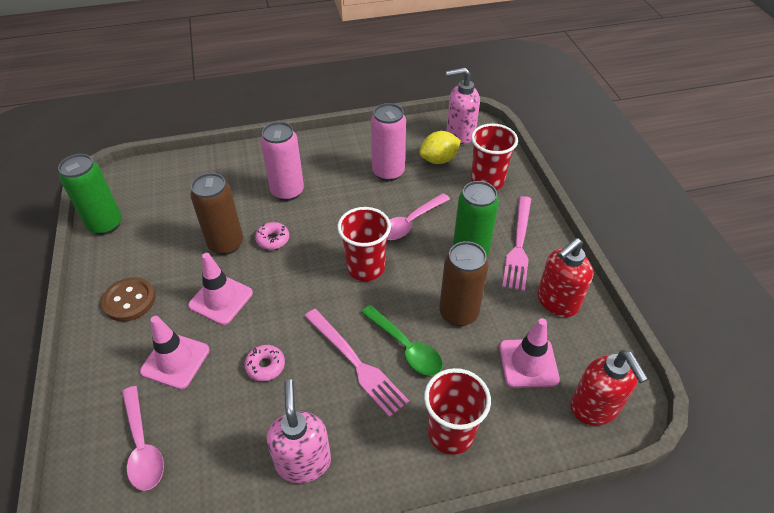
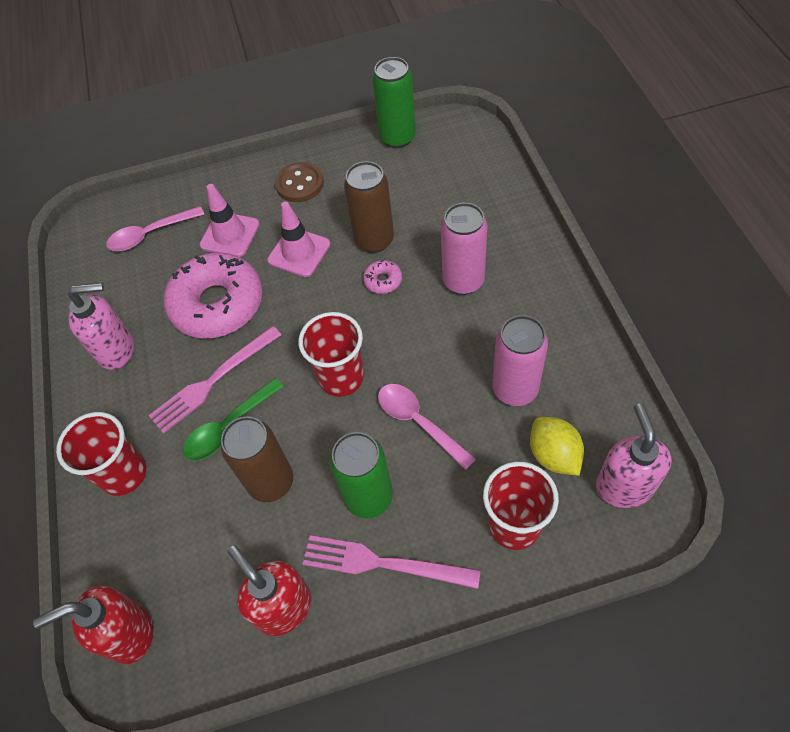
camera: 95 degrees right, 10 degrees up
(265, 366) = (217, 304): pink donut -> pink donut, size x2.49
(528, 363) = (195, 560): pink traffic cone -> none

